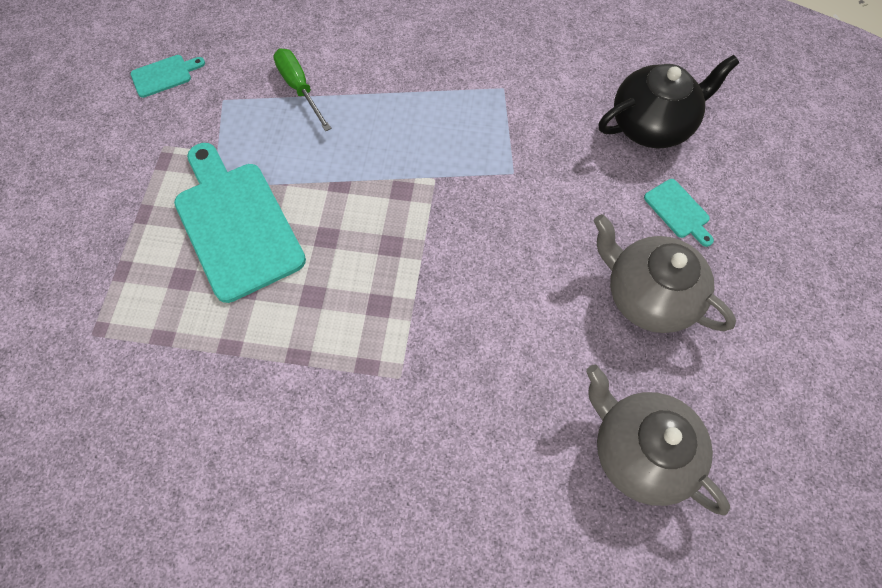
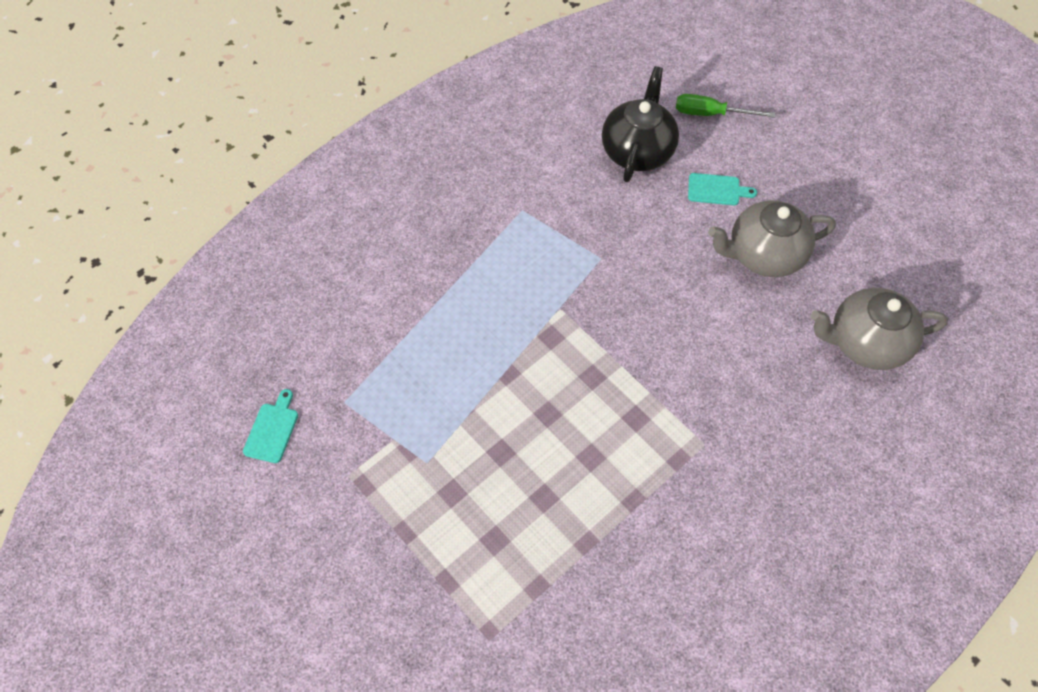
camera: 50 degrees left, 5 degrees down
(236, 224) = (479, 469): turquoise cutting board -> none
(299, 88) = (388, 340): green screwdriver -> green screwdriver (710, 114)

